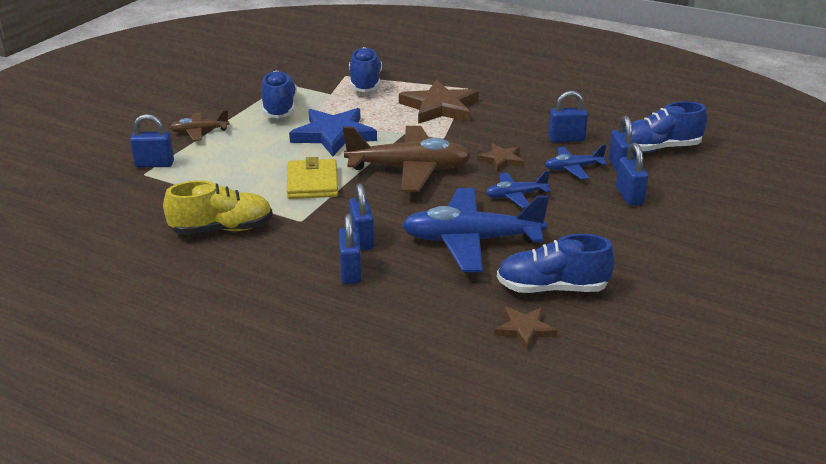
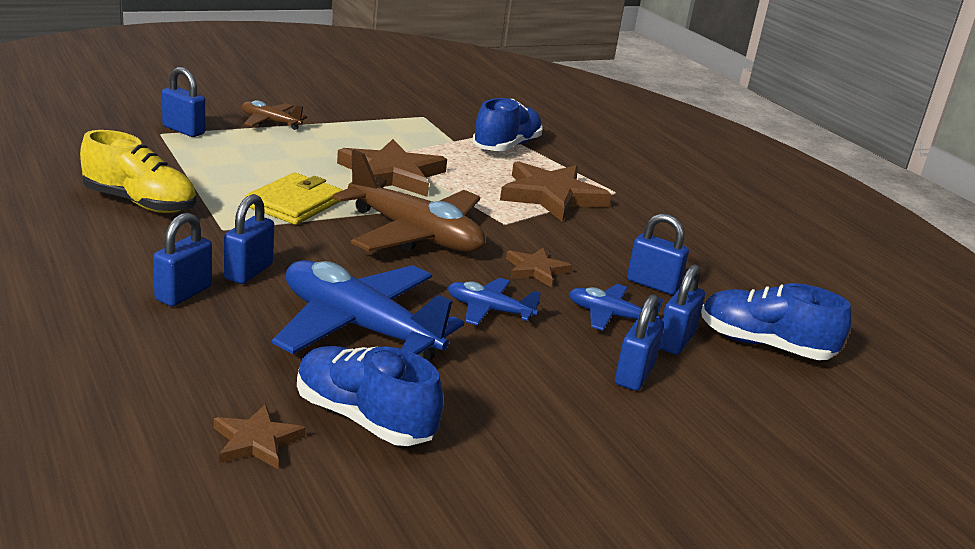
camera: 30 degrees right, 5 degrees down
(279, 108) = (380, 133): blue shoe -> none
(333, 135) = (391, 174): blue star -> brown star

